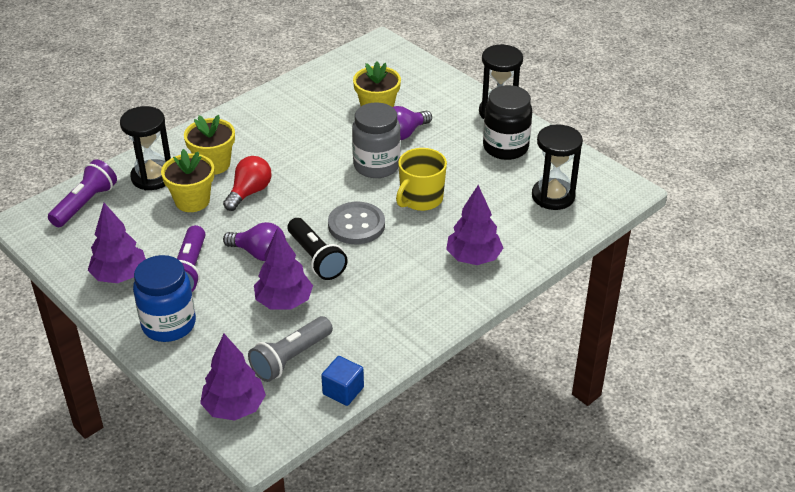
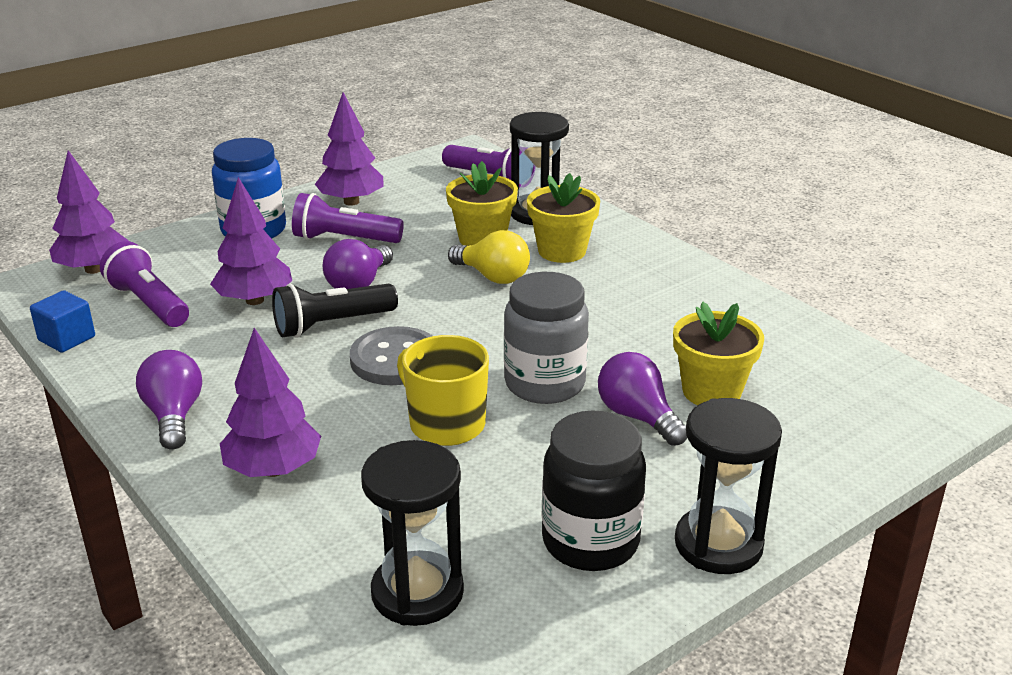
camera: 95 degrees right, 10 degrees down
(249, 192) = (493, 276): red light bulb -> yellow light bulb
(291, 358) = (149, 304): grey flashlight -> purple flashlight
(430, 310) = (174, 416): none -> purple light bulb

